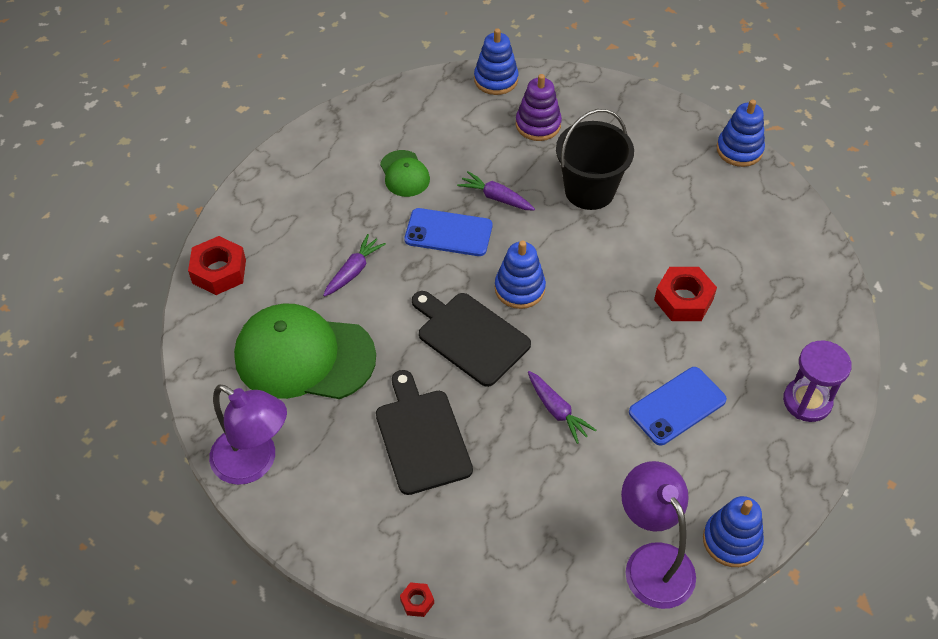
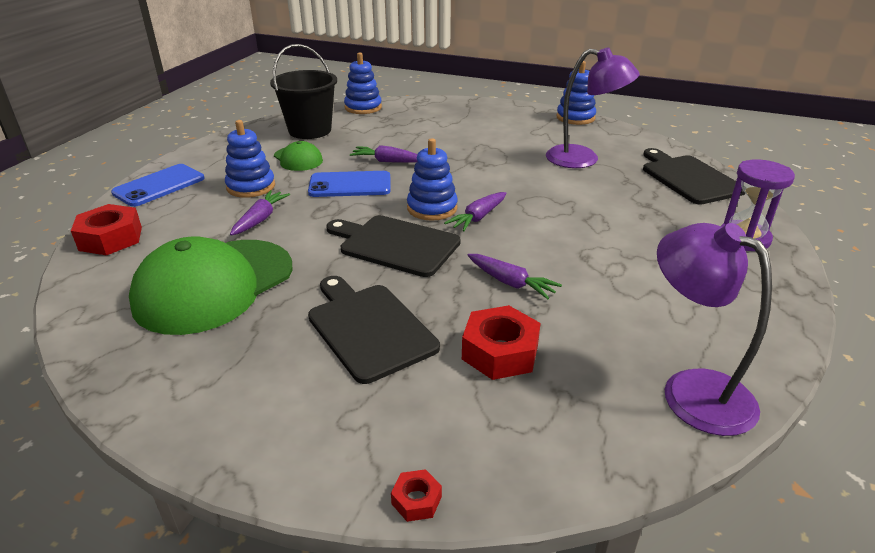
camera: 15 degrees left, 20 degrees down
(254, 463) = (156, 389): purple lamp -> purple lamp (583, 159)
(304, 356) = (214, 285): green cap -> green cap turned 45 degrees counterclockwise
(538, 124) = (407, 123): purple stacking toy -> none
(560, 313) = (478, 217): none -> purple carrot
(589, 190) = (467, 149): black bucket -> black bucket (310, 130)
(677, 406) = (628, 260): blue phone -> blue phone (159, 186)
(683, 300) = (586, 195): red nut -> red nut (500, 352)
(731, 540) = (762, 353): blue stacking toy -> blue stacking toy (251, 187)
(808, 294) = (688, 178): none -> black cutting board

